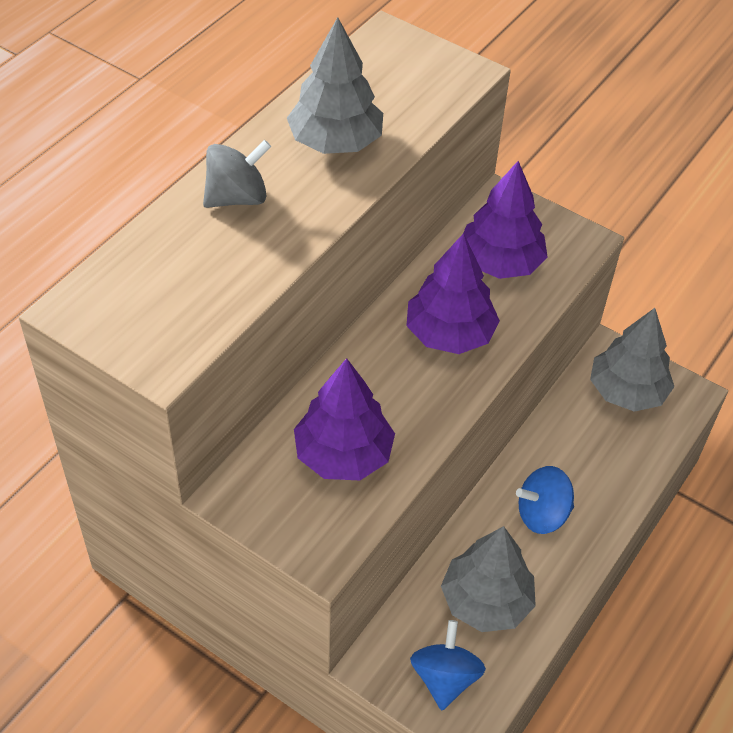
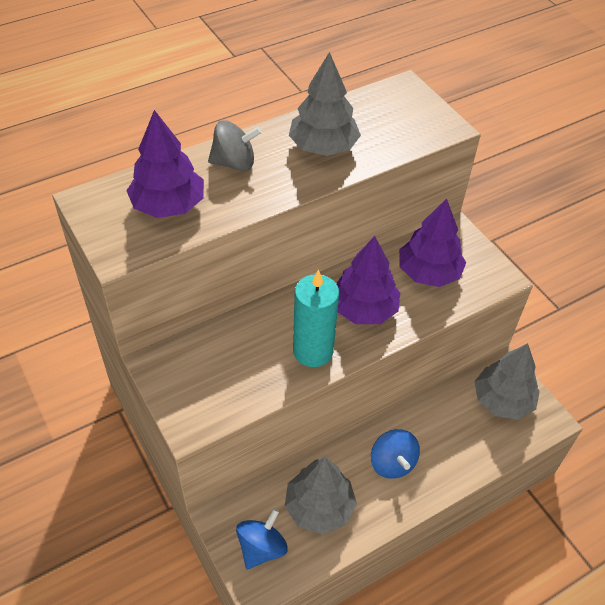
camera: 25 degrees right, 0 degrees up
(343, 455) = (243, 364): purple tree -> purple tree (168, 205)
(418, 407) = (313, 351): none -> turquoise candle
(542, 514) = (392, 463): blue spinning top -> blue spinning top turned 120 degrees counterclockwise

